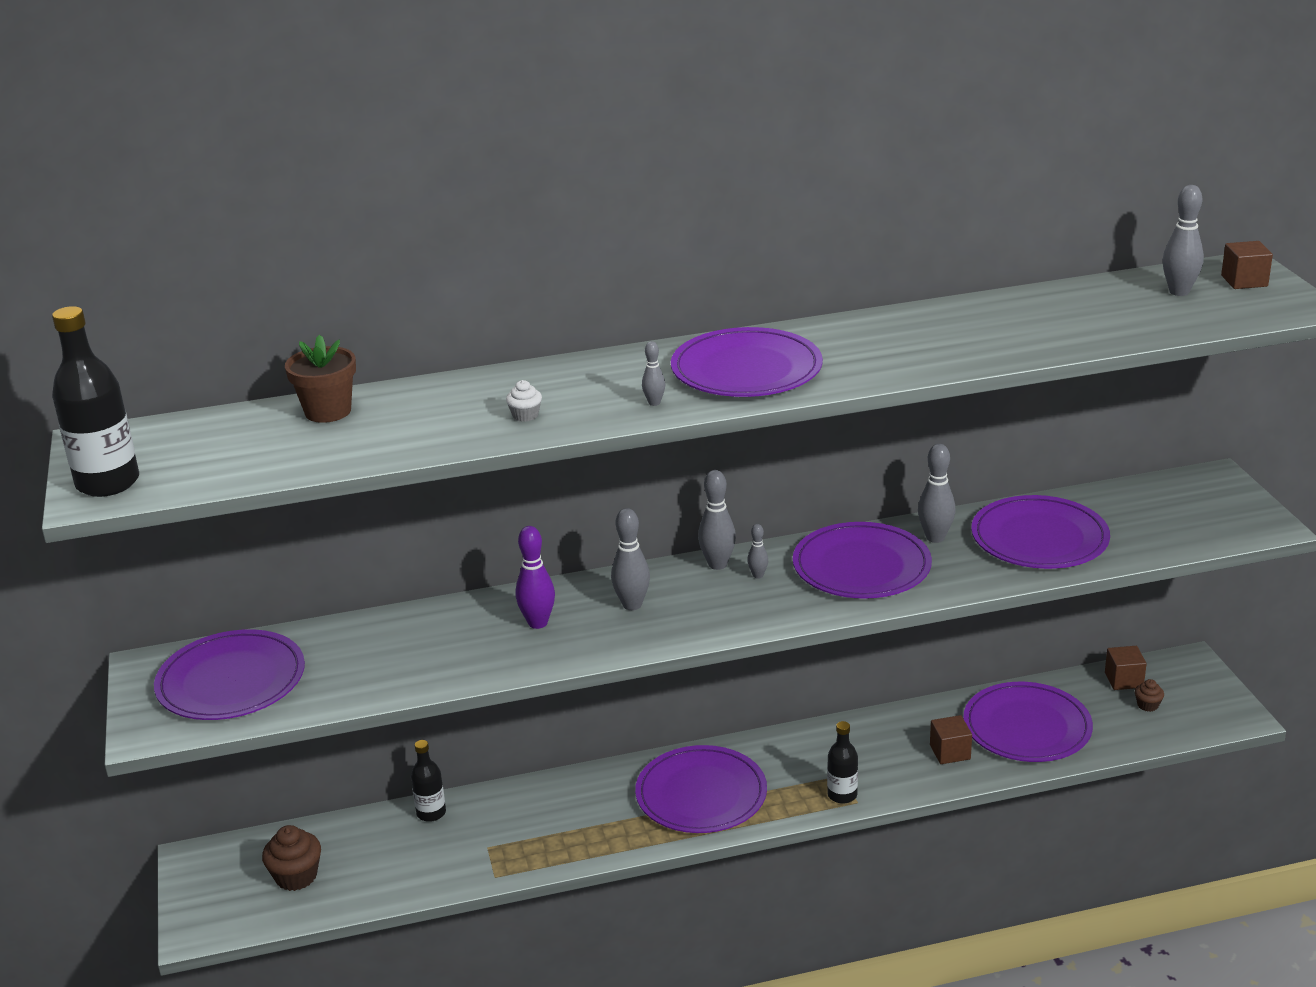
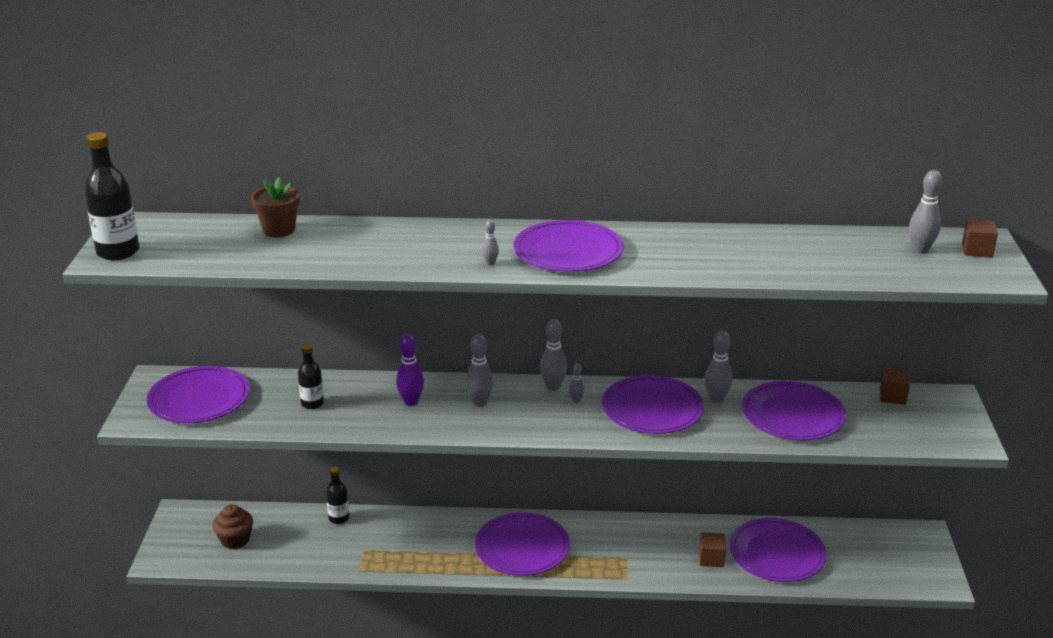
camera: 15 degrees right, 0 degrees up
(525, 415) = (400, 256): white cupcake -> none
(842, 795) = (619, 571): black bottle -> black bottle (312, 403)
(1124, 680) = (867, 535): brown cube -> brown cube (892, 396)
(1147, 705) = (876, 558): brown cupcake -> none

